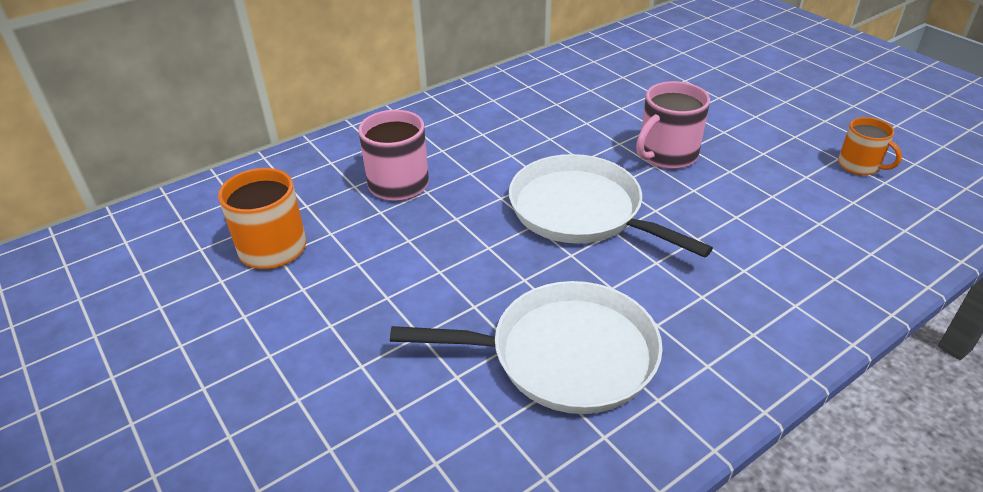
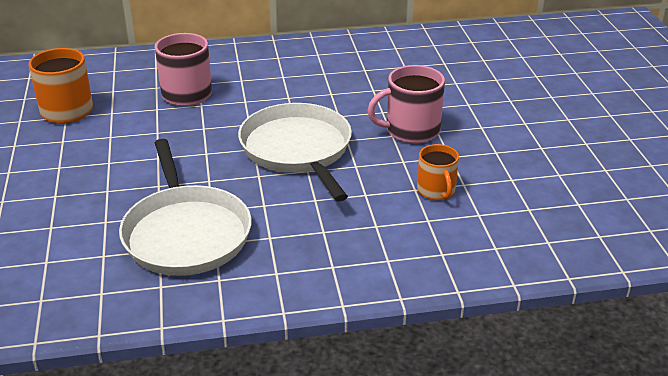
camera: 25 degrees right, 5 degrees down
(564, 355) = (185, 233): white pan -> white pan turned 45 degrees clockwise
(859, 165) = (571, 185): orange mug -> orange mug (436, 191)

